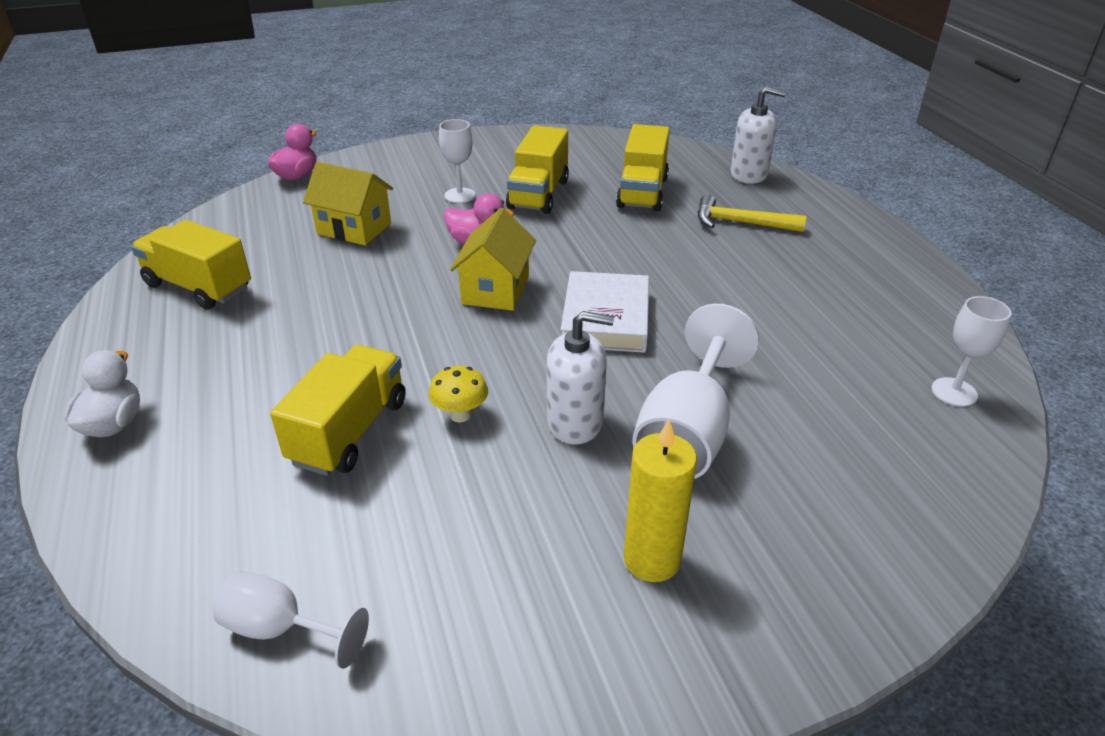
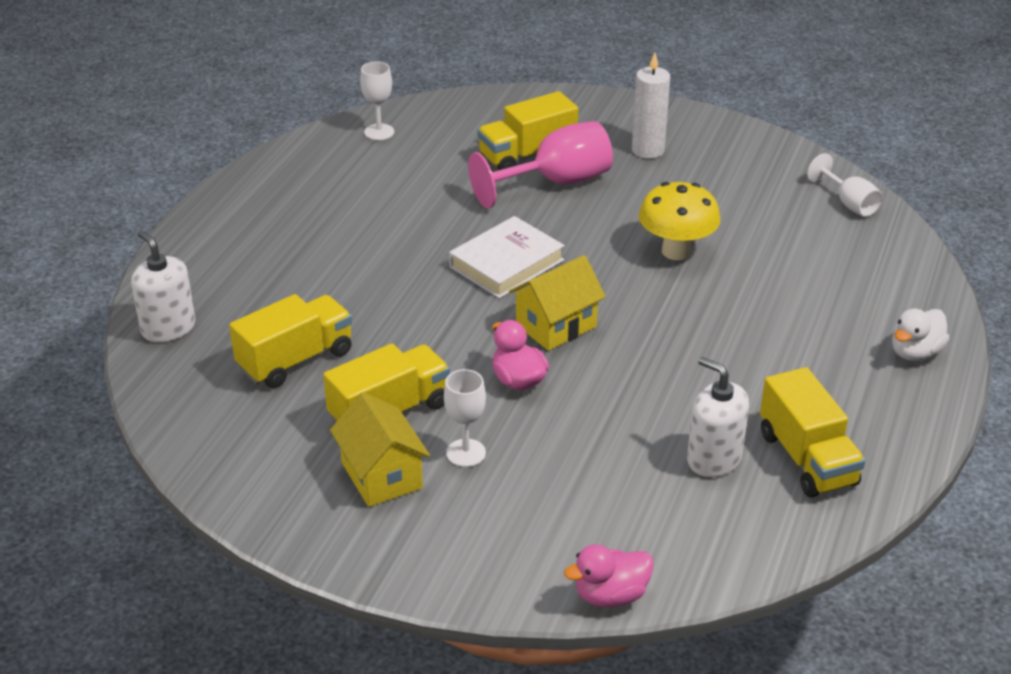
camera: 140 degrees left, 0 degrees up
(349, 431) = (754, 274): yellow truck -> yellow truck (527, 155)
(354, 228) = (613, 461): yellow house -> yellow house (381, 475)
(460, 415) = (676, 251): yellow mushroom -> yellow mushroom, size x1.82
(575, 422) = (611, 216): white soap dispenser -> white soap dispenser (714, 459)
(652, 559) = (648, 150): yellow candle -> white candle
(687, 433) = (556, 182): white goblet -> pink goblet
(741, 223) = (277, 285): yellow hammer -> none

